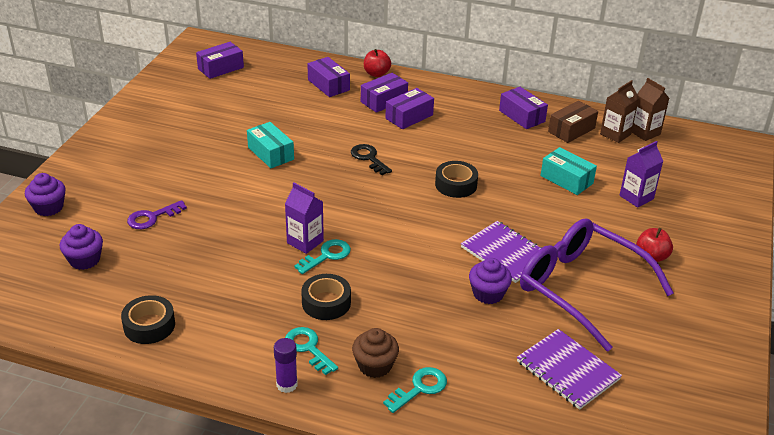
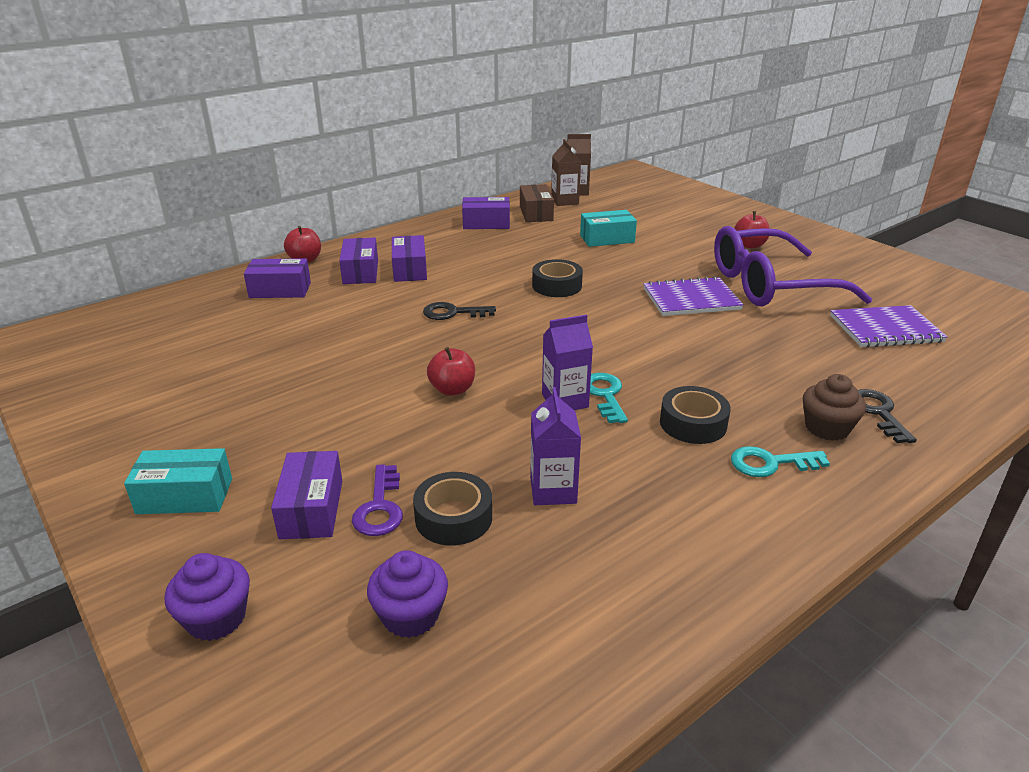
camera: 55 degrees left, 5 degrees down
(149, 325) = (635, 590): black tape -> black tape (453, 517)
(220, 68) = (118, 343): purple box -> purple box (311, 509)
(271, 153) = (360, 367): turquoise box -> turquoise box (185, 496)
(278, 195) = (452, 389): none -> red apple
(287, 384) = (832, 502): purple glue stick -> none
(419, 388) = (878, 413): turquoise key -> black key
(488, 294) = (747, 327): purple cupcake -> none
(636, 197) = (662, 223): purple carton -> purple carton (553, 490)

